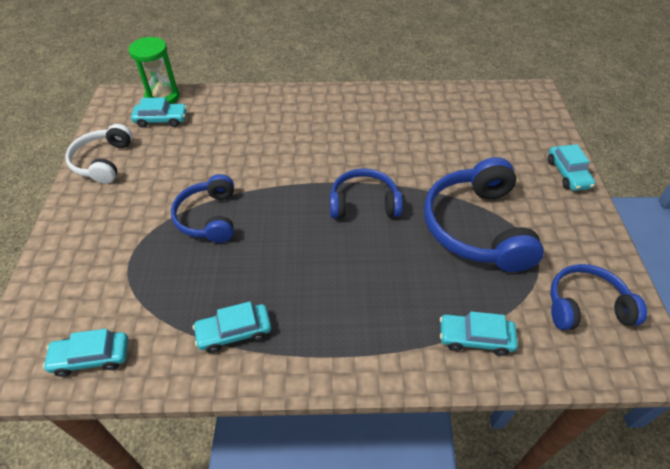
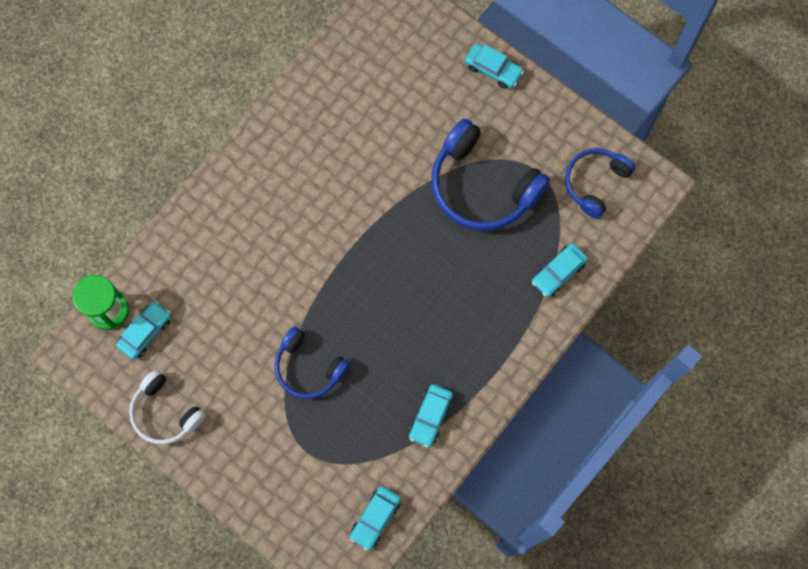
camera: 50 degrees left, 25 degrees up
(364, 203) = (392, 244): blue headphones -> none

